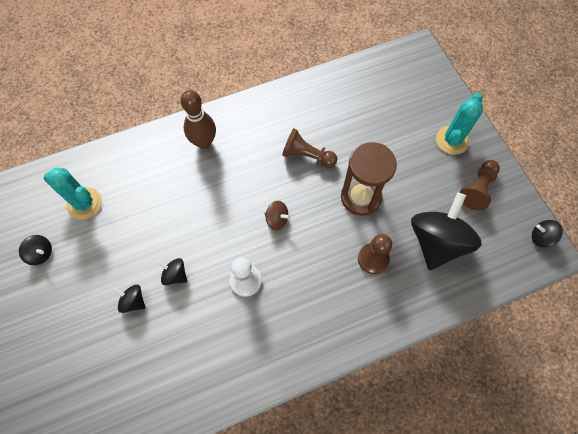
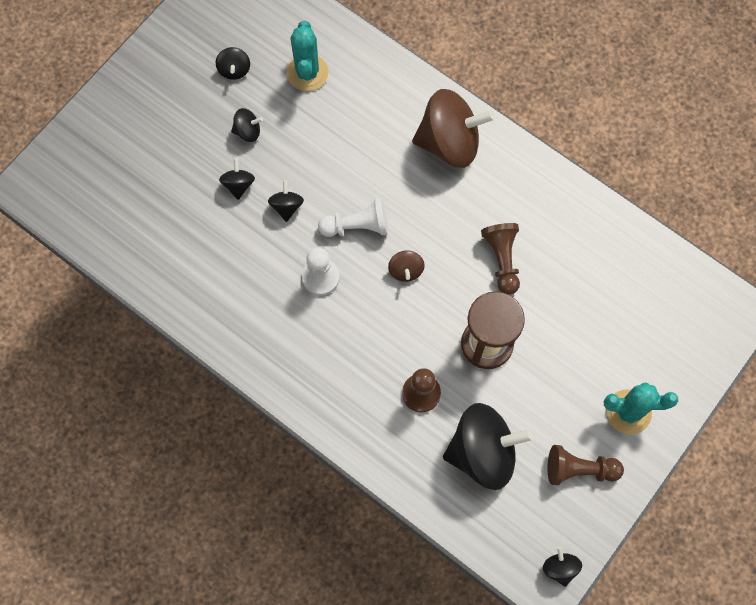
camera: 60 degrees right, 5 degrees up
(96, 270) = (248, 131): none -> black spinning top
(204, 142) = (449, 142): brown bowling pin -> brown spinning top
(223, 234) = (357, 226): none -> white pawn

